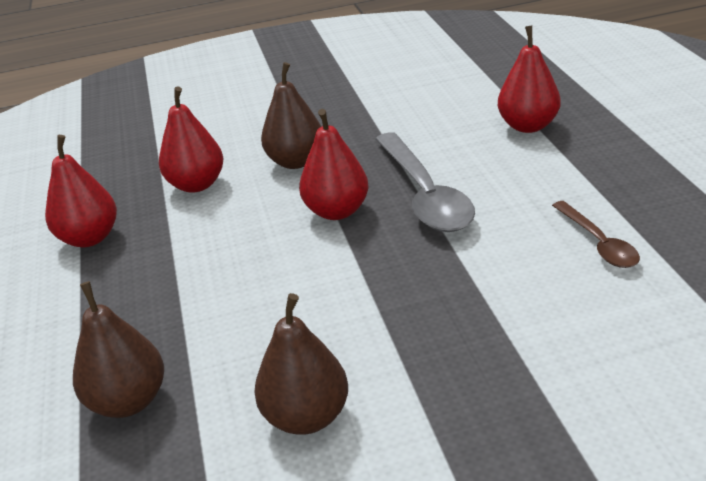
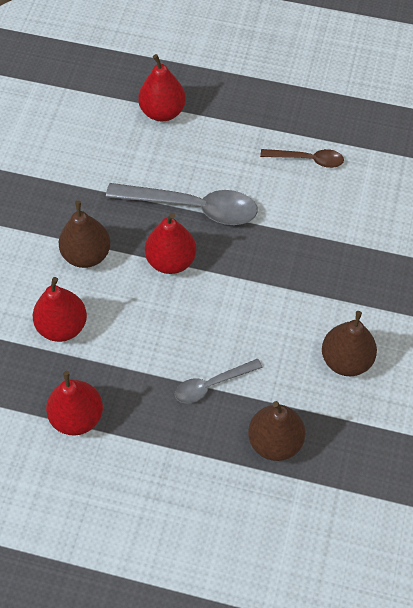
camera: 65 degrees left, 25 degrees up
(186, 310) = (211, 384): none -> grey spoon

